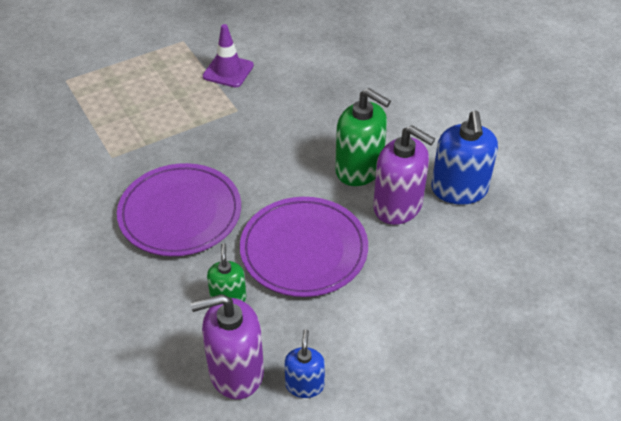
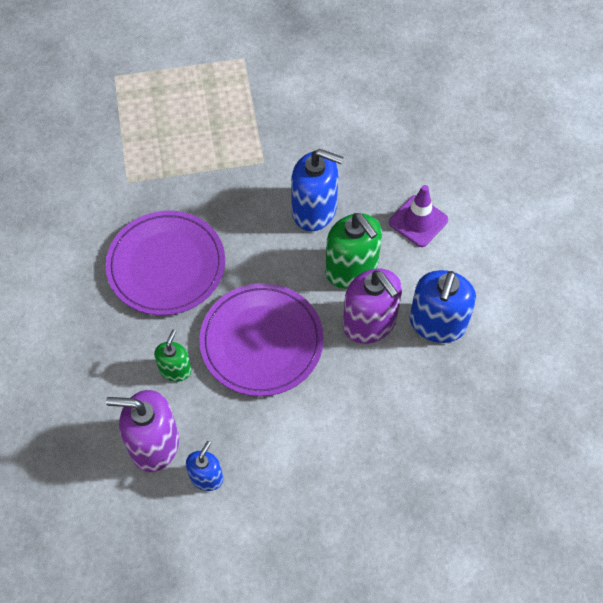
camera: 20 degrees right, 15 degrees up
(228, 71) = (273, 110): purple traffic cone -> purple traffic cone (418, 221)
(302, 134) = (314, 210): none -> blue soap dispenser

